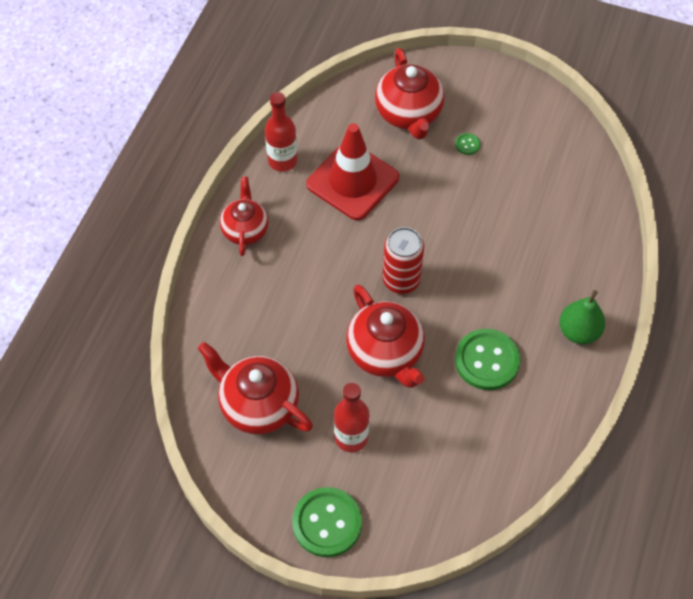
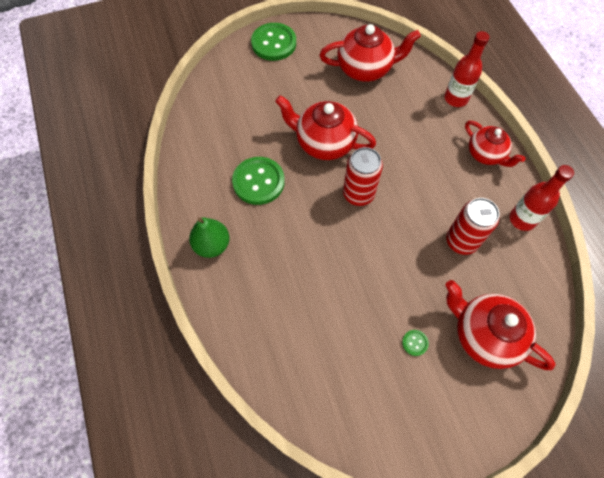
camera: 140 degrees right, 5 degrees up
(351, 437) = (300, 87): red bottle -> red bottle (456, 98)
(352, 181) = (461, 241): red traffic cone -> red can

